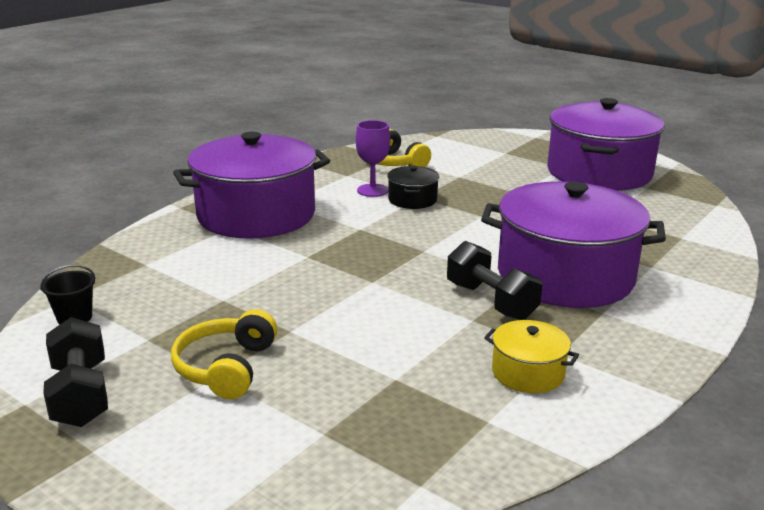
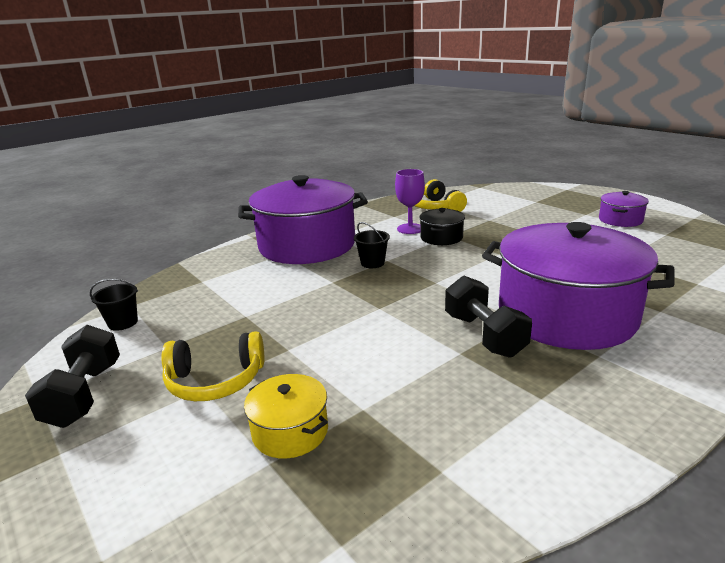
camera: 15 degrees right, 0 degrees up
(226, 367) = (215, 381): yellow headphones -> yellow headphones turned 120 degrees counterclockwise
(345, 233) = (372, 263): none -> black bucket
(528, 373) = (501, 417): yellow pot -> yellow pot (290, 431)
(599, 173) = (620, 220): purple pot -> purple pot, size x0.44

